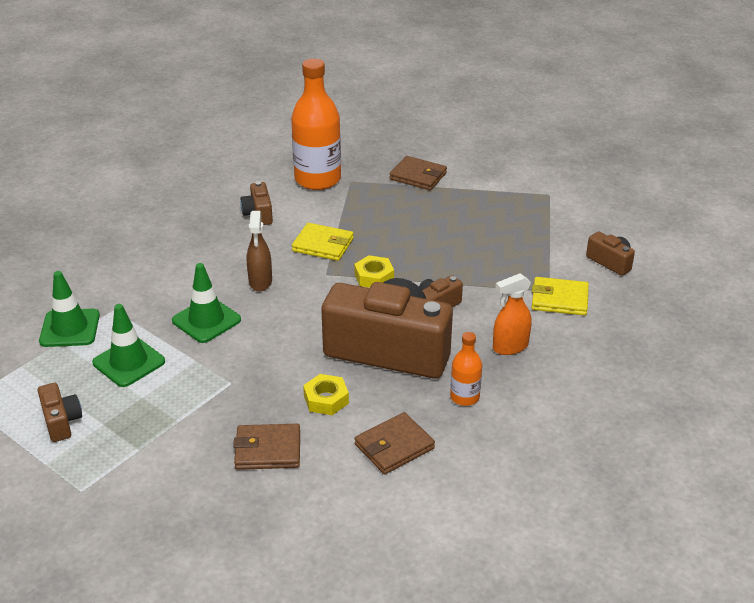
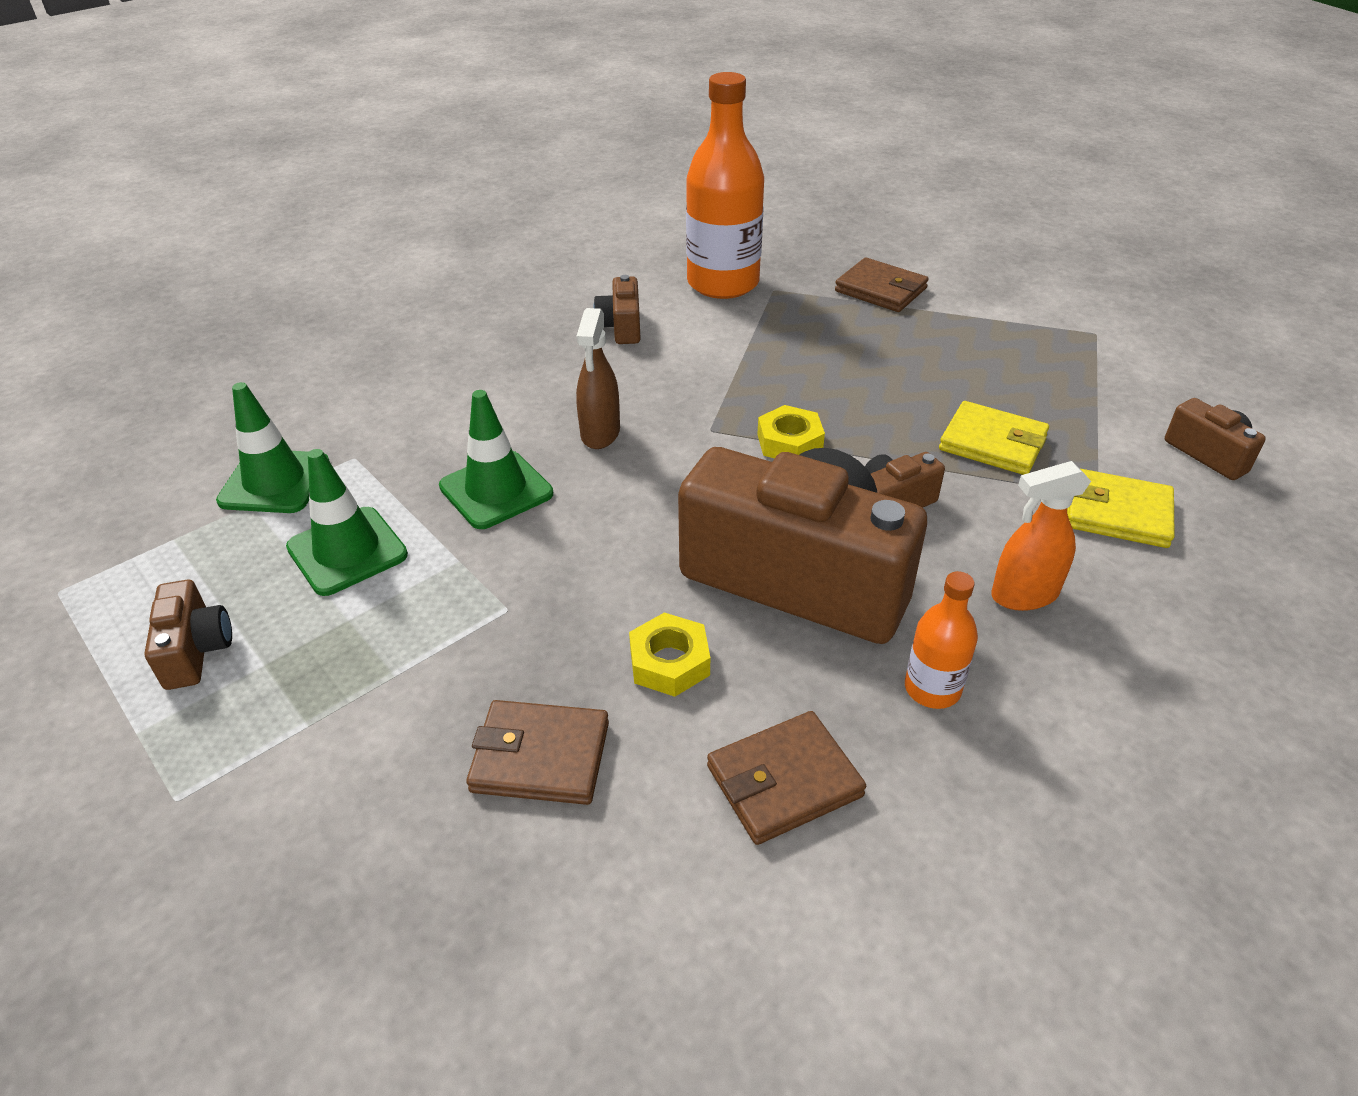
camera: 10 degrees right, 5 degrees up
(323, 245) = (713, 383): yellow wallet -> yellow wallet (992, 443)

